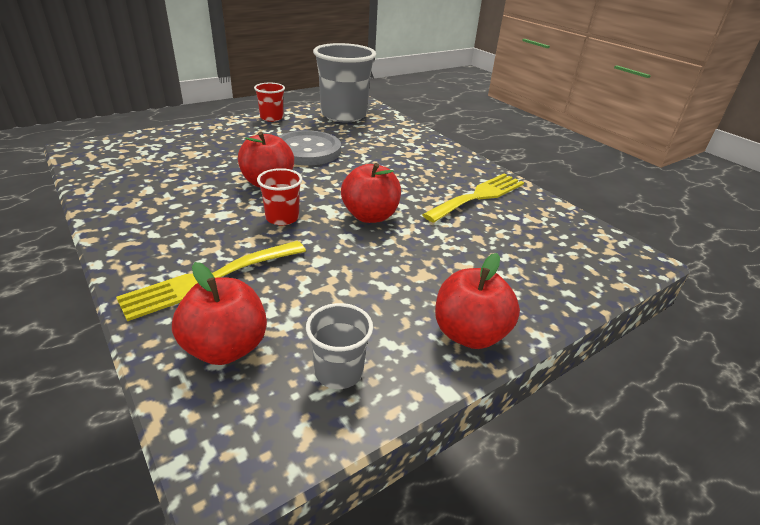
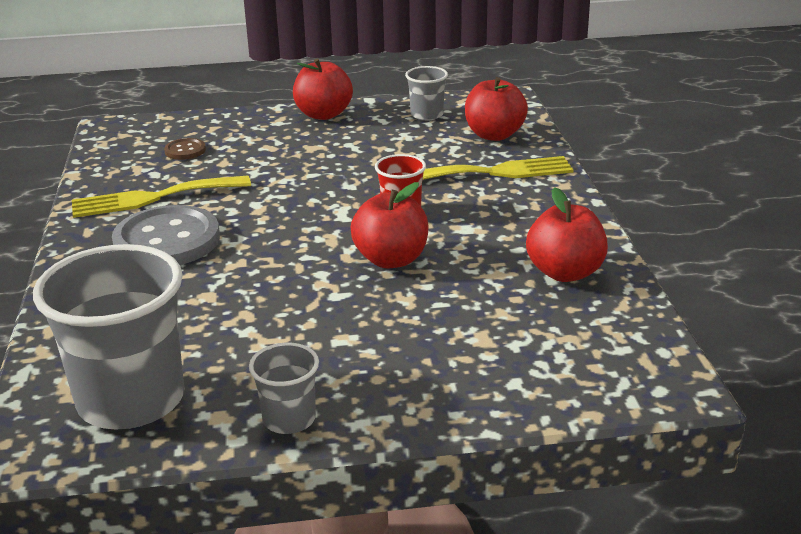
camera: 150 degrees left, 5 degrees down
(271, 118) = (289, 419): red cup -> grey cup
(307, 150) = (292, 309): grey button -> grey button (167, 240)
(370, 216) = (305, 198): red apple -> red apple (565, 272)
(528, 243) = (185, 150): none -> brown button

